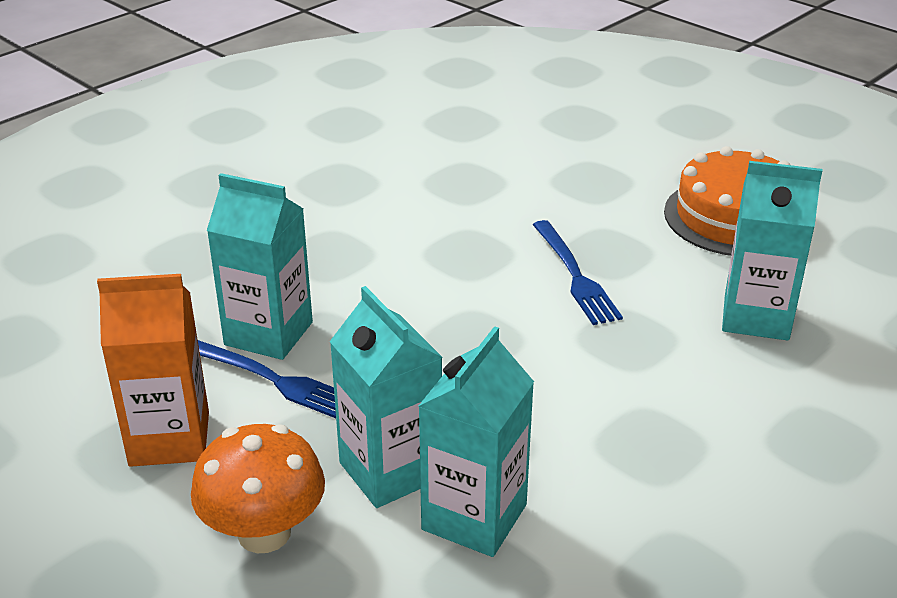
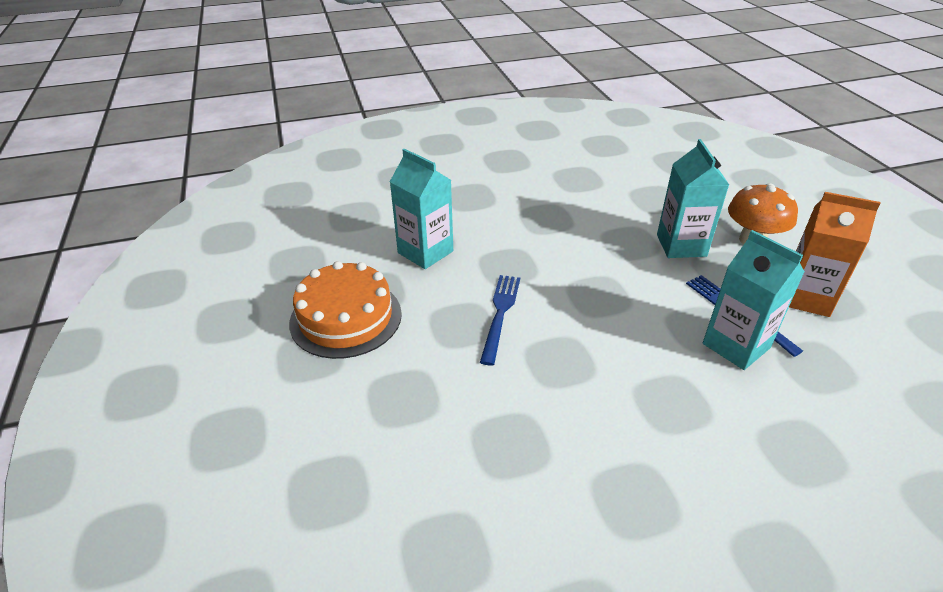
camera: 150 degrees left, 5 degrees up
(474, 517) = (649, 217): turquoise carton -> none

